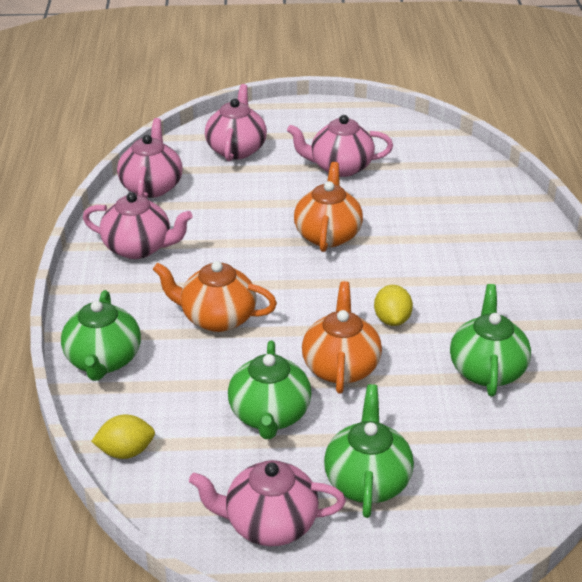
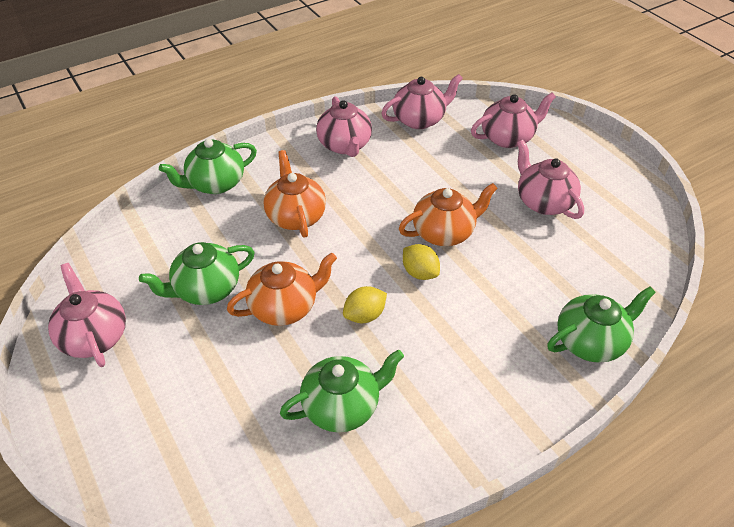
camera: 60 degrees right, 10 degrees up
(126, 451) = (133, 234): yellow lemon -> yellow lemon (420, 272)
(367, 481) = (163, 375): green teapot -> green teapot (590, 341)

